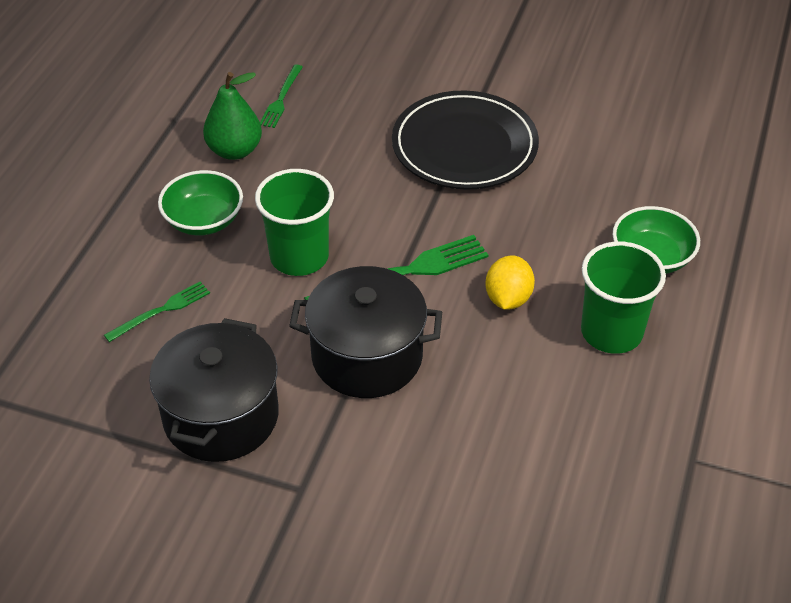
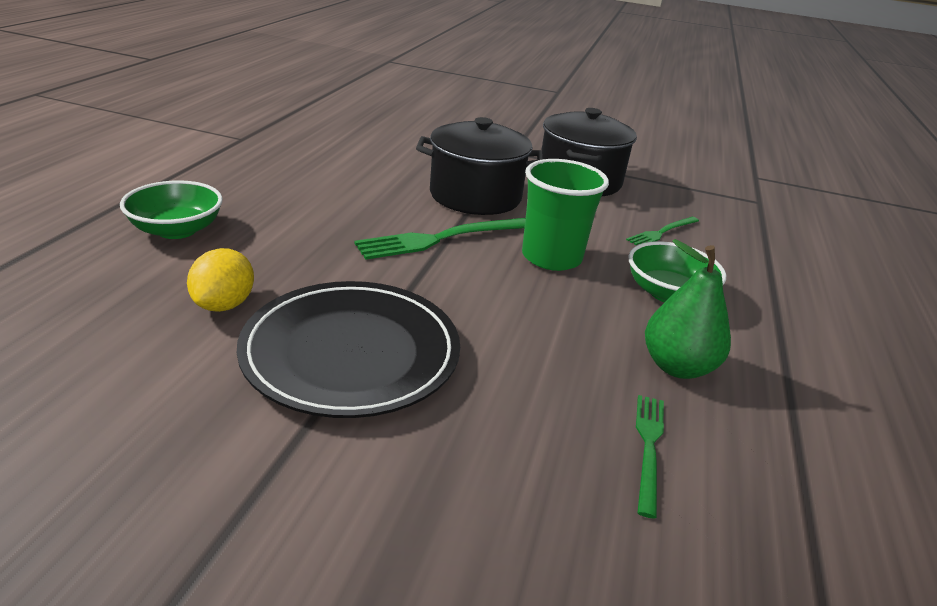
camera: 175 degrees right, 15 degrees down
(508, 298) = (344, 215): yellow lemon -> yellow lemon (224, 304)
(611, 332) = (258, 191): green cup -> none

